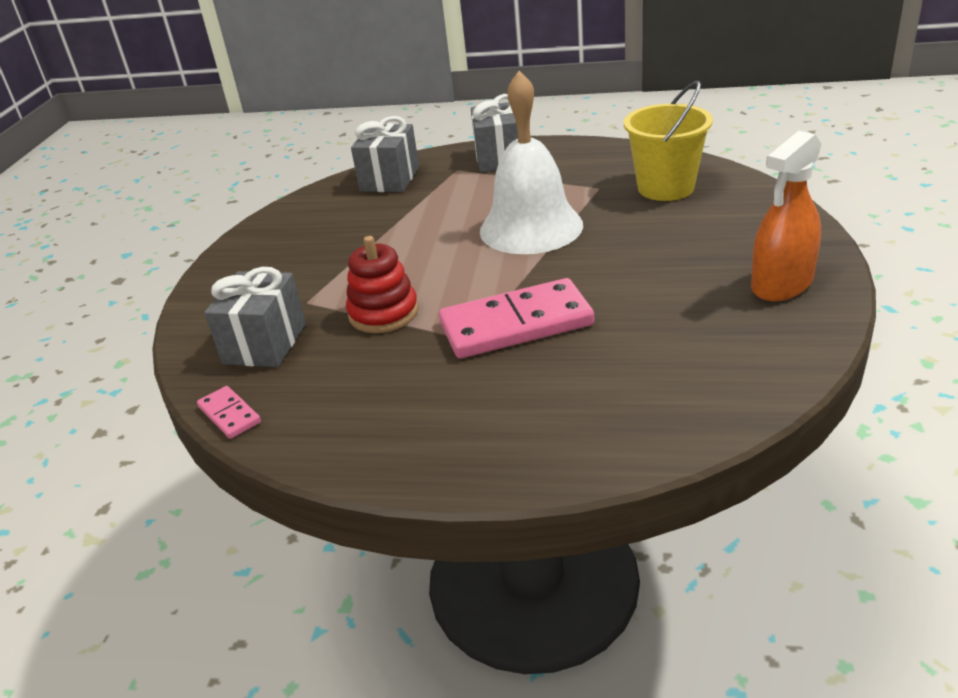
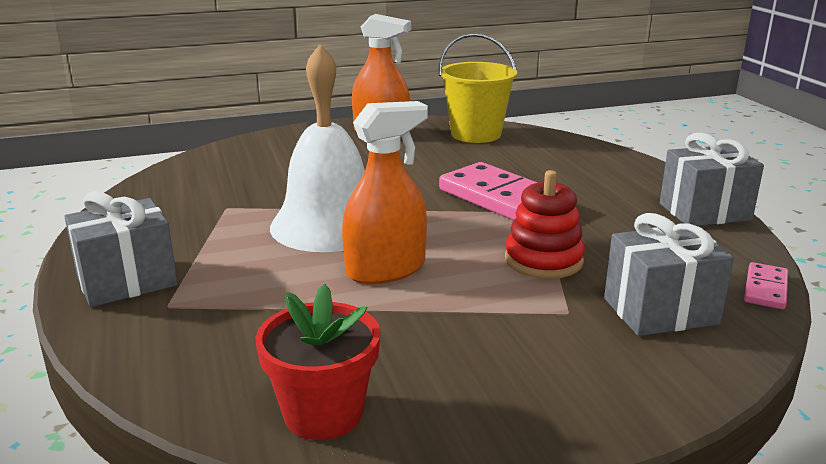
camera: 120 degrees left, 10 degrees down
(308, 207) = (323, 414): none -> red flower pot
(390, 179) = (201, 359): grey gift -> grey gift (704, 212)
(435, 242) = (385, 269): none -> orange spray bottle
(666, 188) = (223, 180): yellow bucket -> yellow bucket (476, 134)

